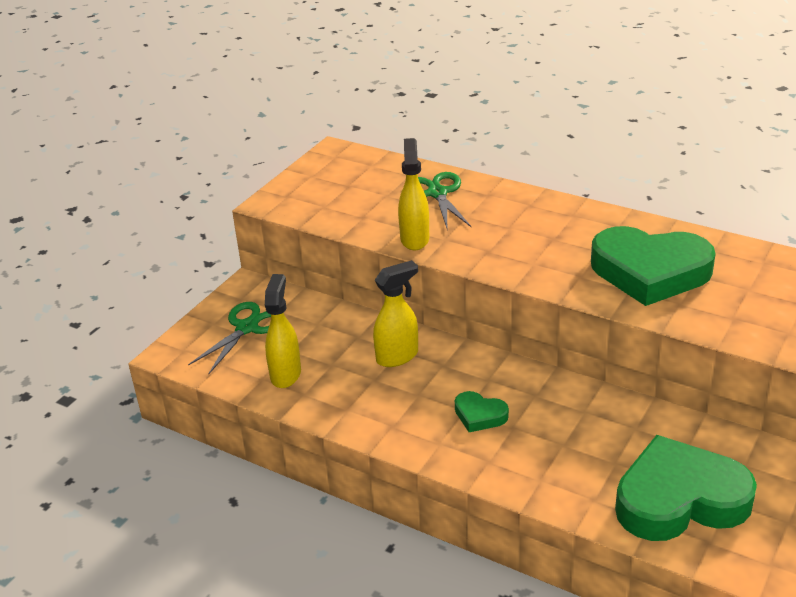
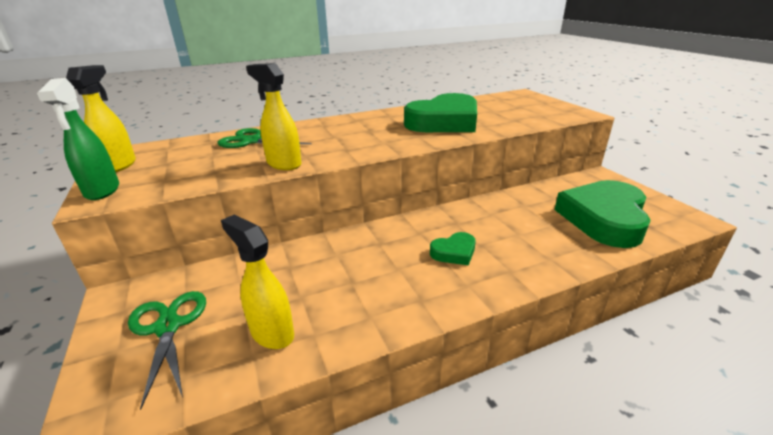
camera: 55 degrees left, 5 degrees down
(281, 195) = (102, 191): none -> green spray bottle
(397, 356) = (342, 258): yellow spray bottle -> yellow spray bottle (119, 165)

